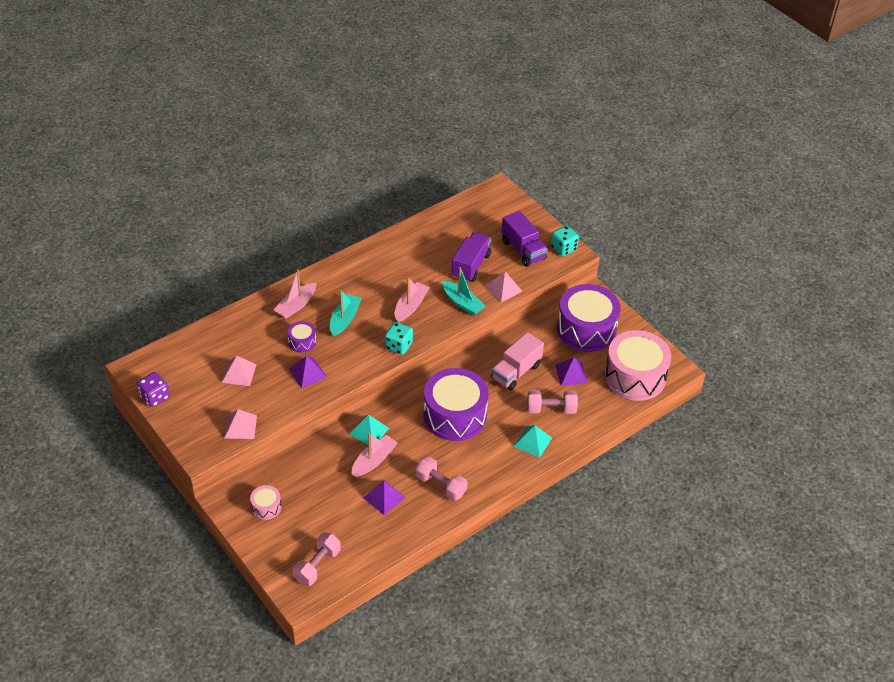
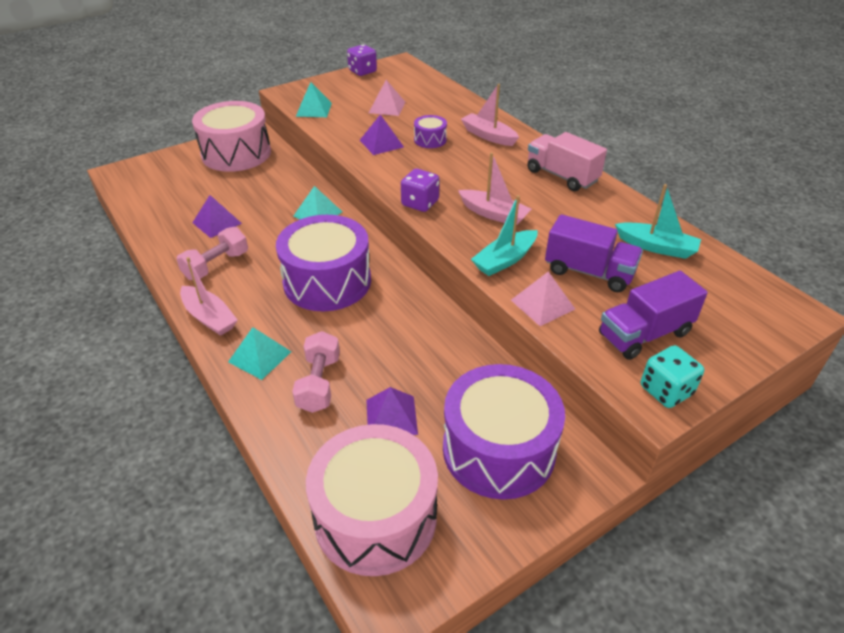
camera: 95 degrees right, 5 degrees down
(240, 426) = (314, 109): pink pyramid -> turquoise pyramid
(266, 507) = (236, 153): pink drum -> pink drum, size x2.27
(317, 565) = (149, 181): pink dumbbell -> none
(345, 319) = (467, 166): turquoise boat -> turquoise boat (656, 247)
(374, 460) = (272, 217): pink boat -> pink boat (209, 317)
(398, 346) = (420, 203): turquoise dice -> purple dice
(516, 372) = (401, 347): pink truck -> pink truck (562, 176)

